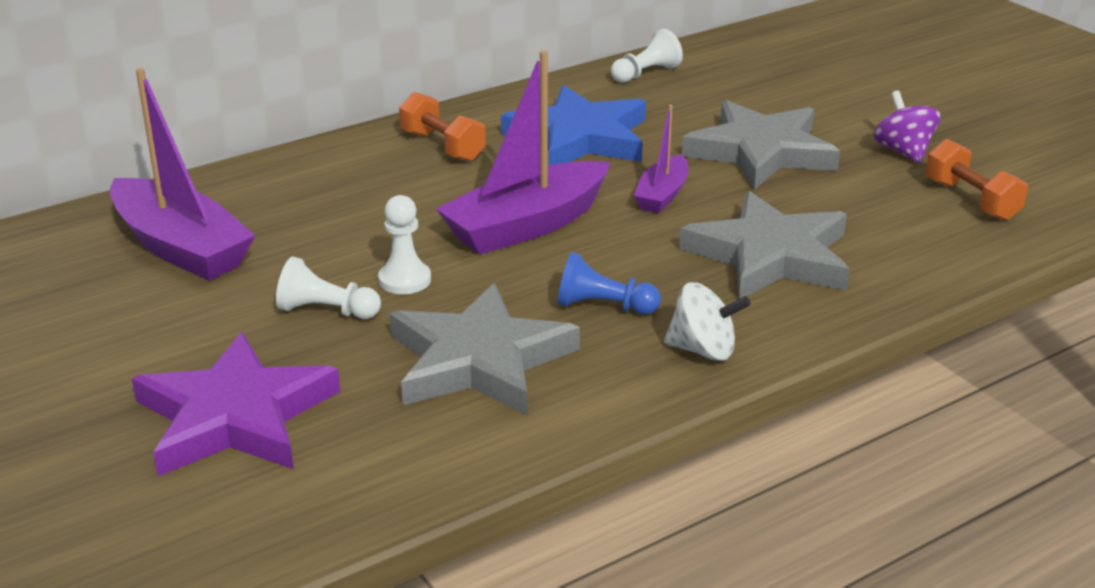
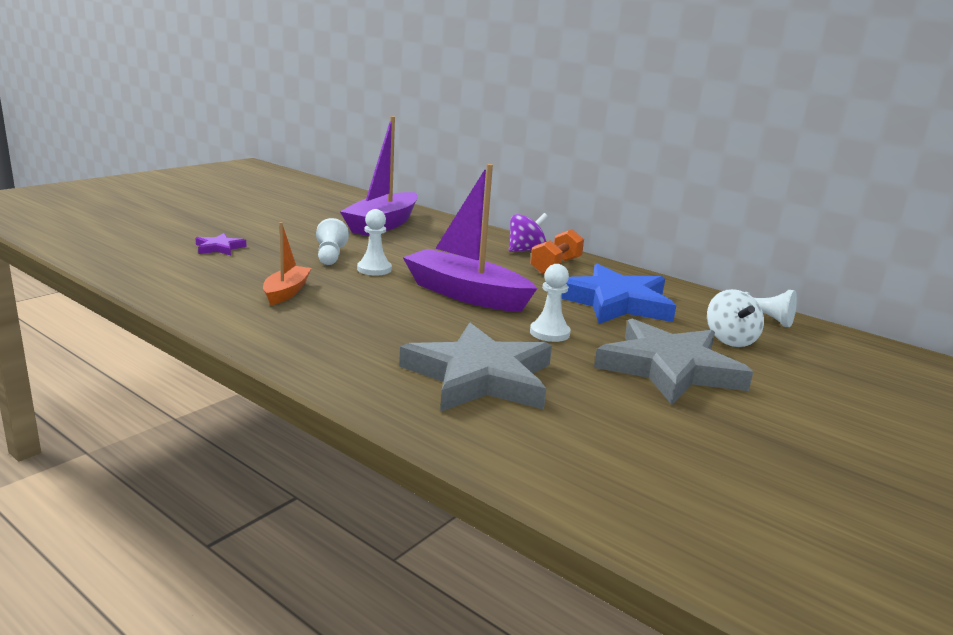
camera: 70 degrees right, 10 degrees down
(235, 416) = (219, 248): purple star -> purple star, size x0.44
(479, 360) = (286, 292): grey star -> orange boat
(603, 306) = (367, 321): blue pawn -> none
(662, 195) = (549, 333): purple boat -> white pawn
(703, 350) = (318, 356): white spinning top -> white spinning top (730, 340)
(903, 151) = (757, 441): purple spinning top -> purple spinning top (525, 250)
(971, 200) = (683, 483): orange dumbbell -> none

